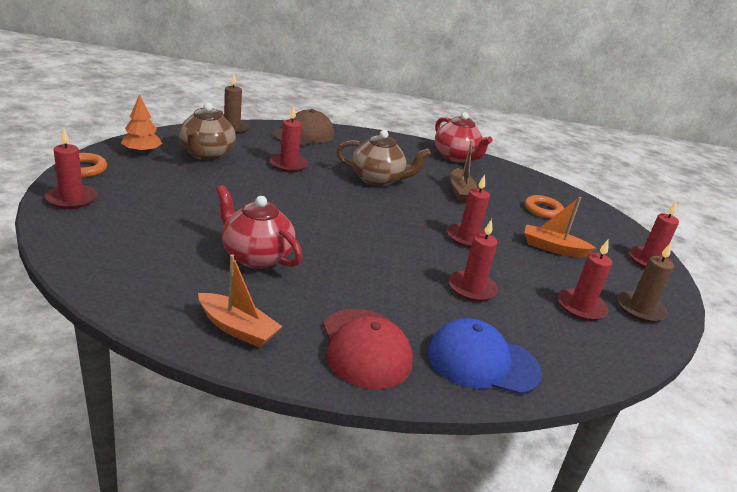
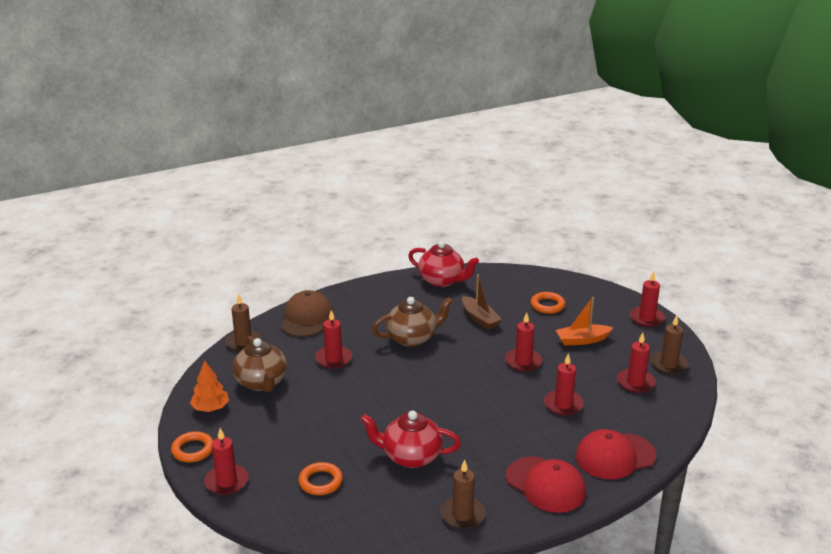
camera: 25 degrees left, 0 degrees up
(146, 235) = (320, 482): none -> orange ring
(237, 328) = (462, 515): orange boat -> brown candle
(482, 362) = (615, 456): blue cap -> red cap

